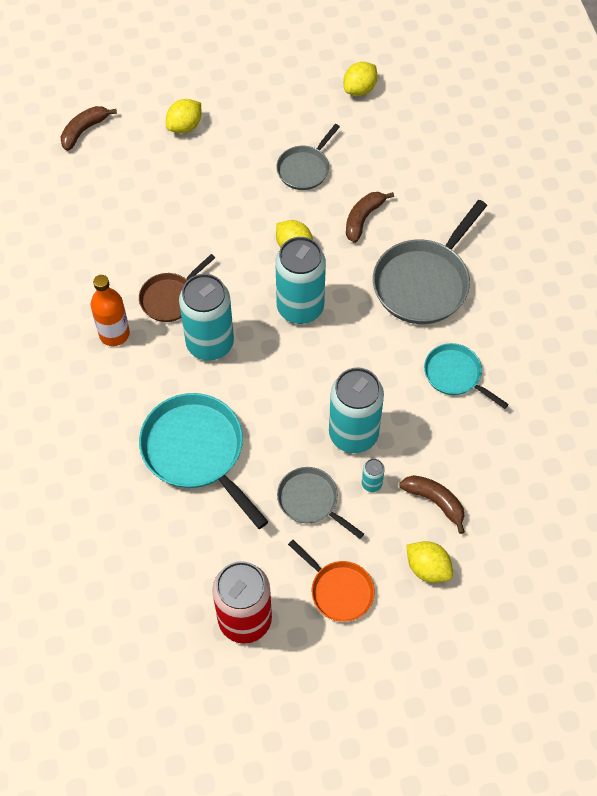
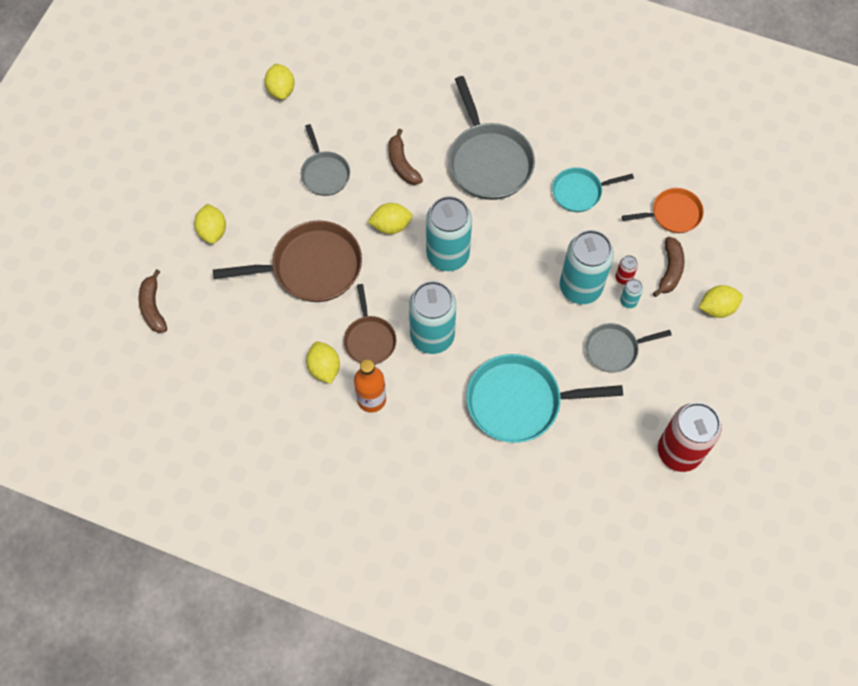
camera: 55 degrees left, 5 degrees up
(118, 281) = (324, 368): none -> yellow lemon
(206, 214) = (311, 267): none -> brown pan
(339, 590) = (697, 375): orange pan -> orange pan (672, 214)
(393, 465) = (623, 278): none -> red can
(435, 501) = (670, 270): brown banana -> brown banana turned 120 degrees clockwise

